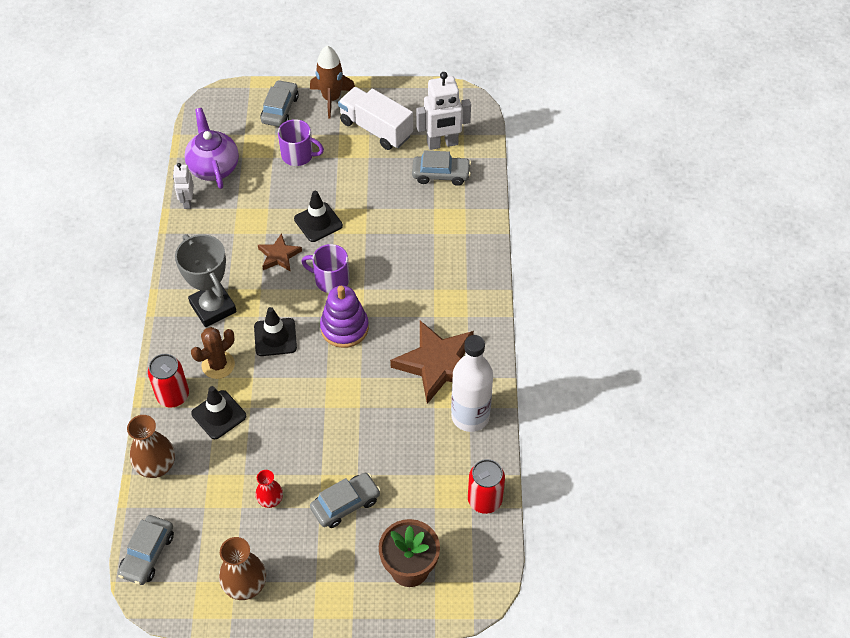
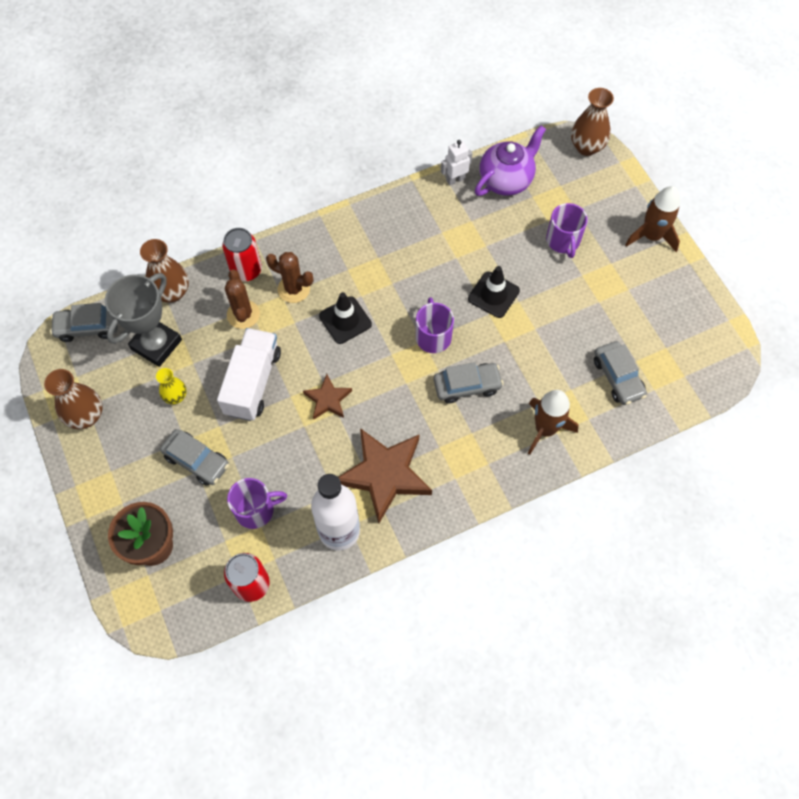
camera: 65 degrees right, 10 degrees up
(213, 307) = (351, 255): grey trophy -> grey trophy (156, 344)
(219, 415) = (243, 314): black traffic cone -> brown cactus
(220, 101) = (586, 147): none -> brown vase
(270, 500) = (176, 396): red vase -> yellow vase
(279, 255) = (437, 280): brown star -> brown star (328, 399)
(280, 109) = (609, 199): grey car -> grey car (467, 386)
(344, 328) = (385, 373): purple stacking toy -> none
(376, 129) = (638, 292): white truck -> white truck (253, 382)
(418, 473) = (255, 510): none -> purple mug
(442, 144) = (659, 361): white robot -> none
(458, 239) = (545, 429): none -> brown rocket

